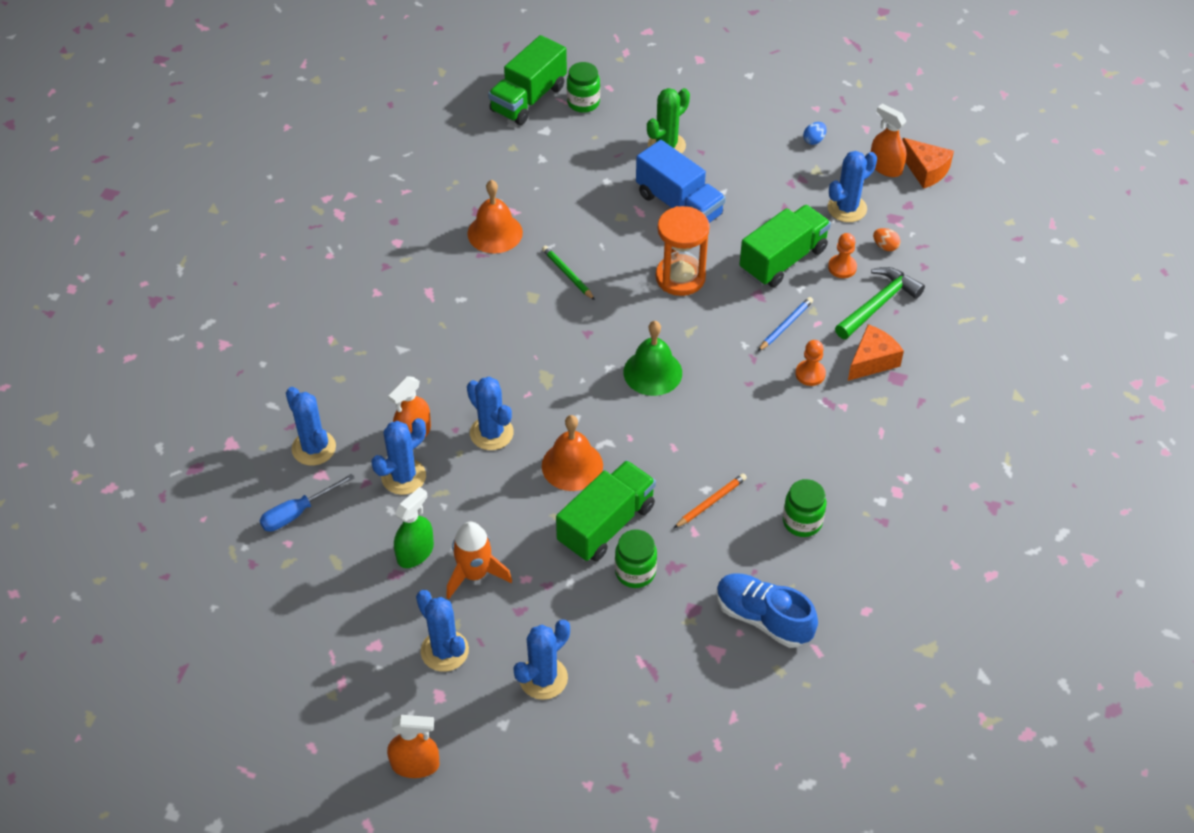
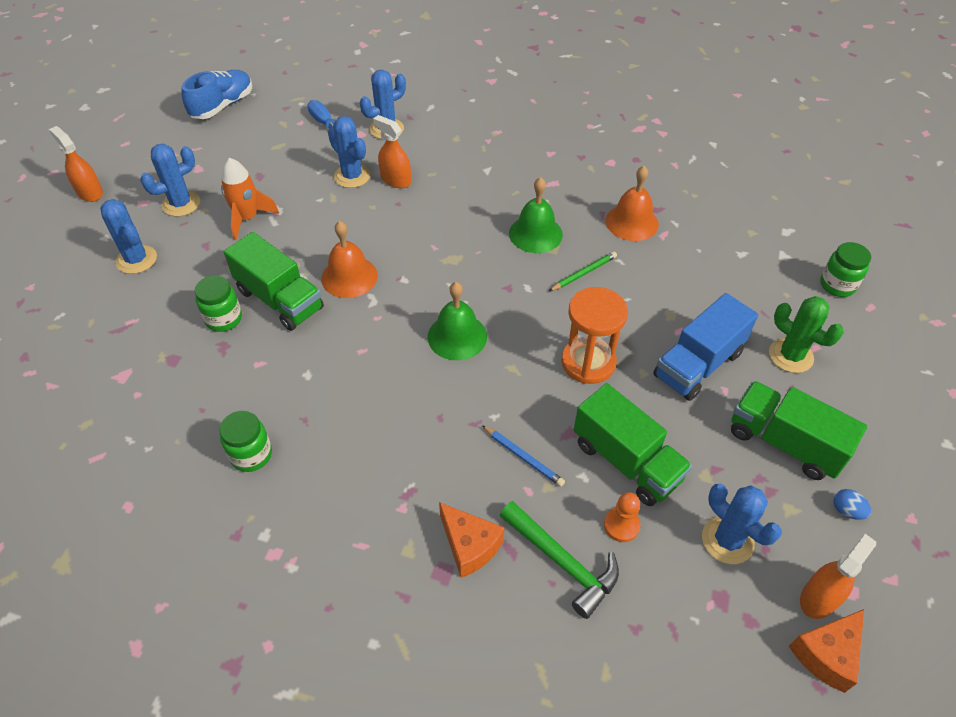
camera: 90 degrees right, 0 degrees up
(415, 552) = (276, 185): green spray bottle -> none
(415, 764) = (89, 192): orange spray bottle -> orange spray bottle turned 135 degrees clockwise
(491, 433) = (391, 225): blue cactus -> none
(509, 309) = (535, 233): none -> green bell
(528, 99) = (828, 242): green truck -> green truck (784, 443)
(711, 502) = (290, 378): orange pencil -> none
(763, 618) = (146, 414): blue shoe -> blue shoe (222, 106)
(810, 374) = (451, 477): orange pawn -> none
(885, 246) = (665, 581): orange egg -> none

